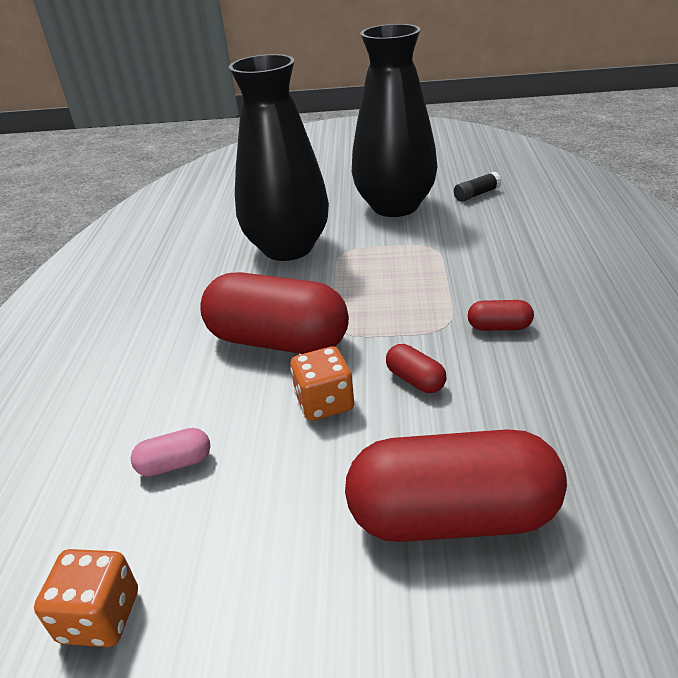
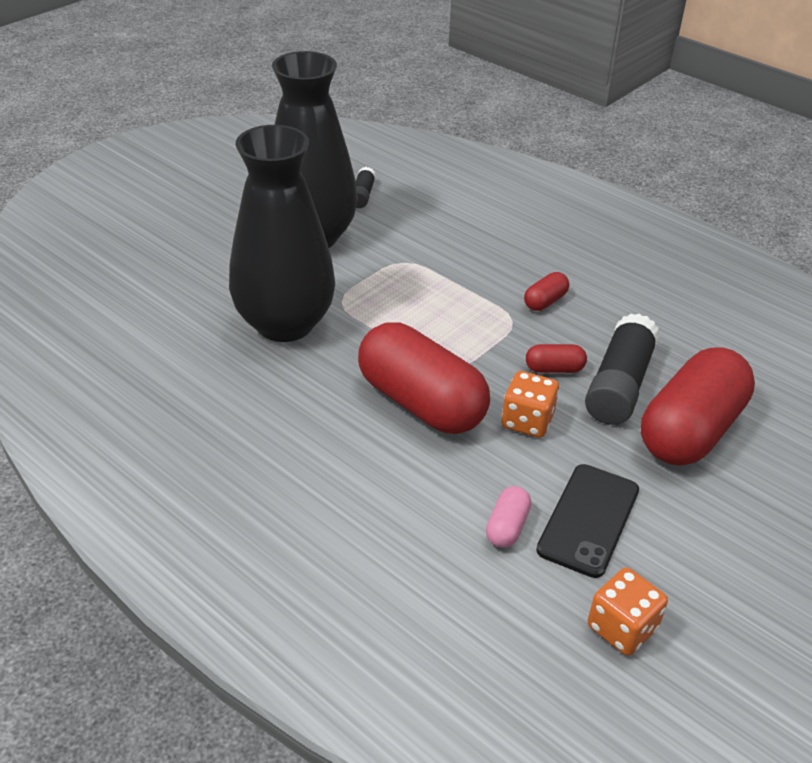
camera: 55 degrees left, 5 degrees up
(233, 510) = (588, 520): none -> black phone
(278, 341) = (421, 402): red capsule -> red capsule turned 75 degrees clockwise
(451, 429) = (619, 385): none -> black glue stick

